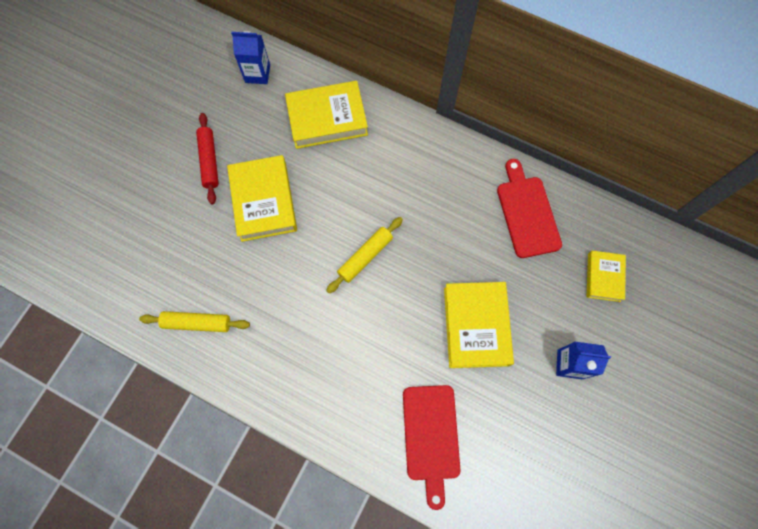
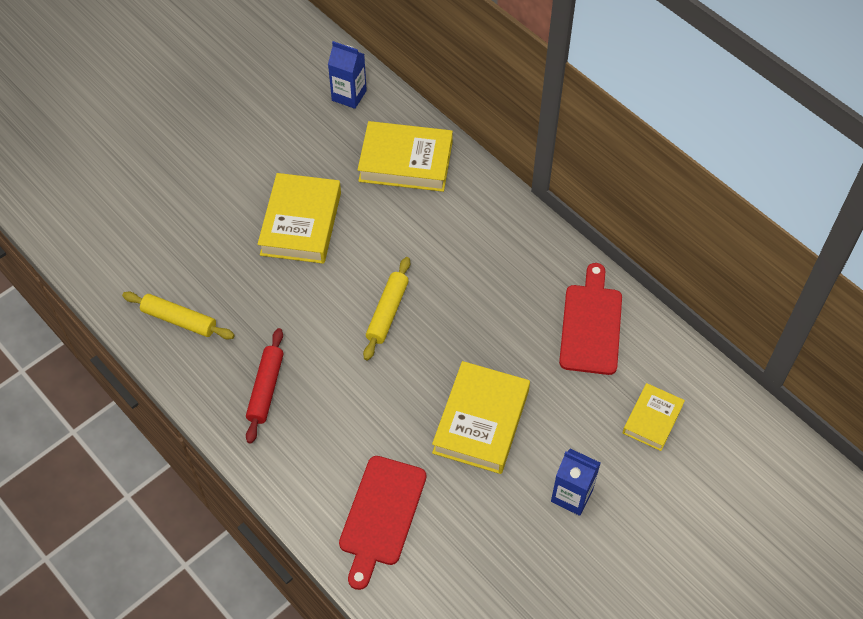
camera: 20 degrees right, 15 degrees down
(209, 161) = (260, 166): red rolling pin -> red rolling pin (266, 389)
(365, 257) = (387, 312): yellow rolling pin -> yellow rolling pin turned 45 degrees counterclockwise

